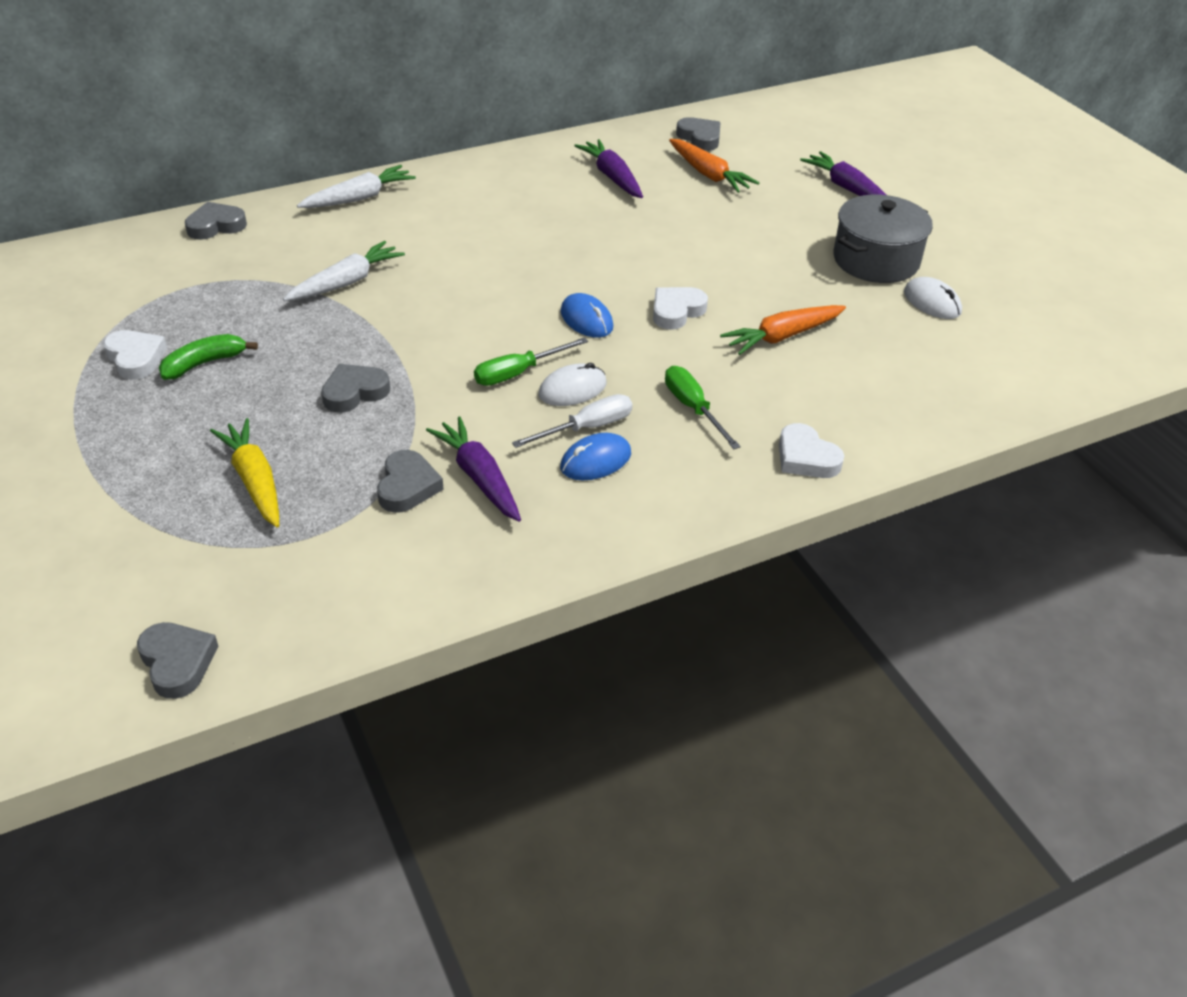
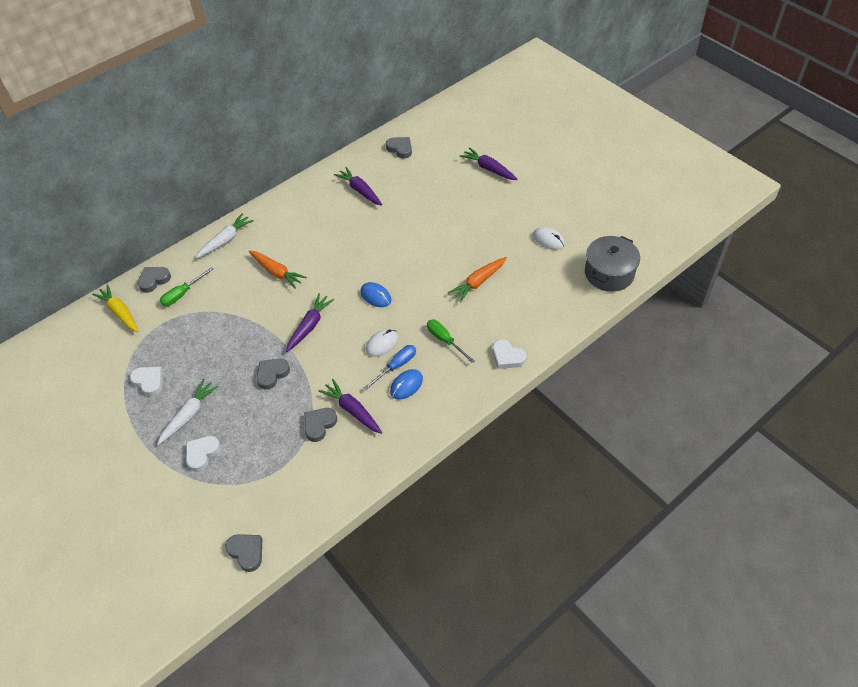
camera: 10 degrees left, 10 degrees up
(204, 363) = (187, 376): green banana -> none
(254, 481) = (242, 441): yellow carrot -> yellow carrot (120, 312)
(346, 282) = (241, 302): white carrot -> white carrot (189, 415)
(407, 486) = (319, 425): grey heart -> grey heart turned 135 degrees counterclockwise
(451, 338) = (309, 326): none -> purple carrot
(518, 373) = (351, 340): green screwdriver -> green screwdriver (182, 294)
(587, 428) = (396, 366): white screwdriver -> blue screwdriver
(676, 311) = (420, 279): white heart -> white heart (202, 454)
(709, 174) = (412, 176): orange carrot -> orange carrot (276, 272)
(876, 260) = (514, 217): grey pot -> grey pot (609, 273)

